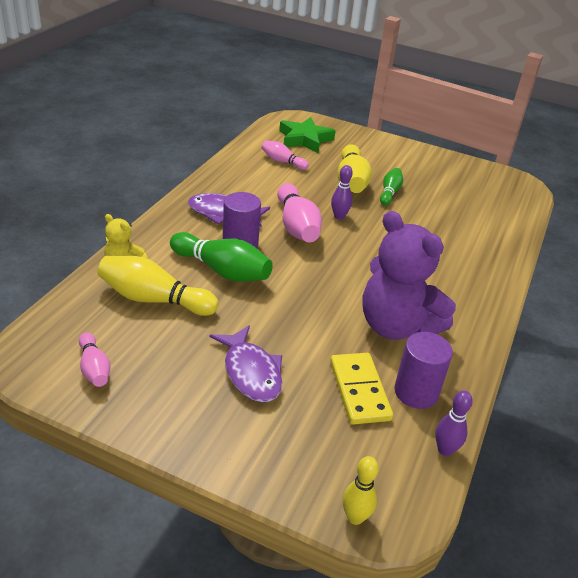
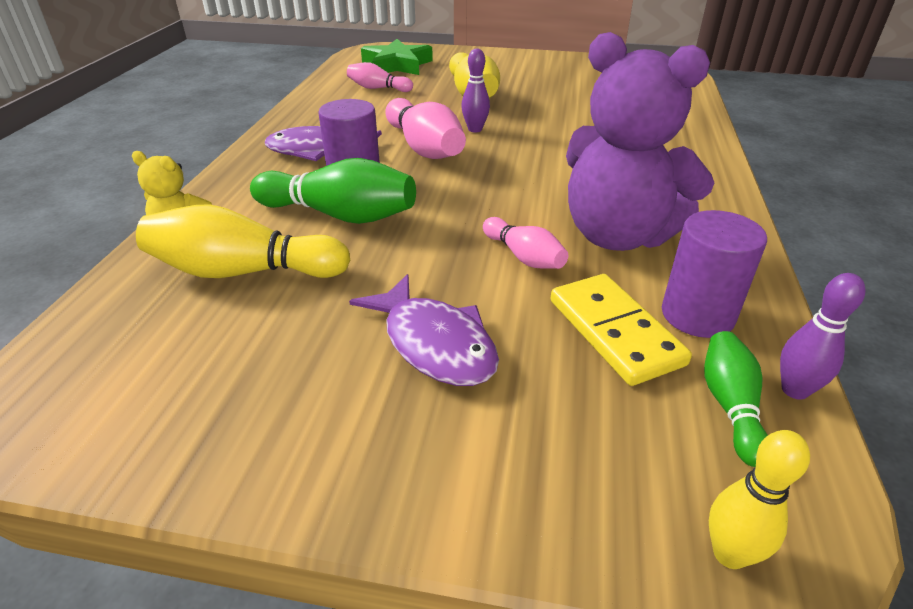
camera: 10 degrees left, 0 degrees up
(94, 368) = (158, 398): pink bowling pin -> pink bowling pin (524, 257)
(389, 193) = (524, 97): green bowling pin -> green bowling pin (730, 406)

